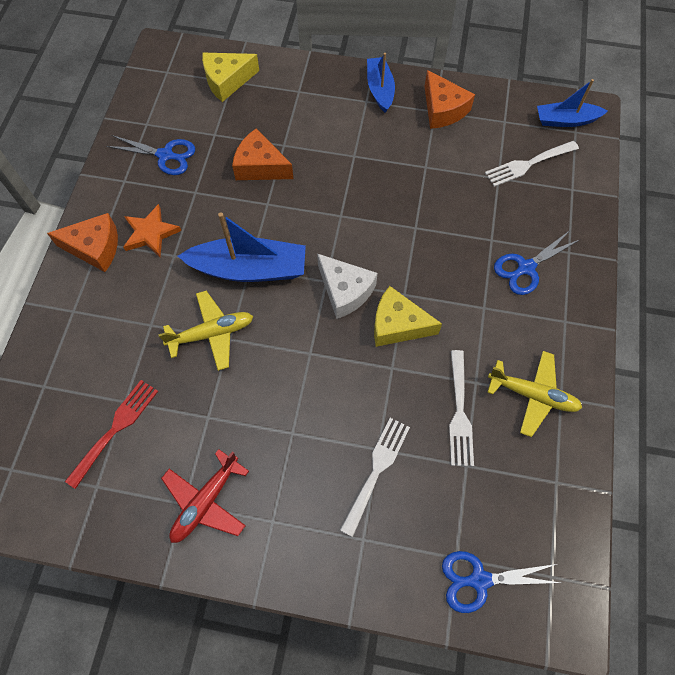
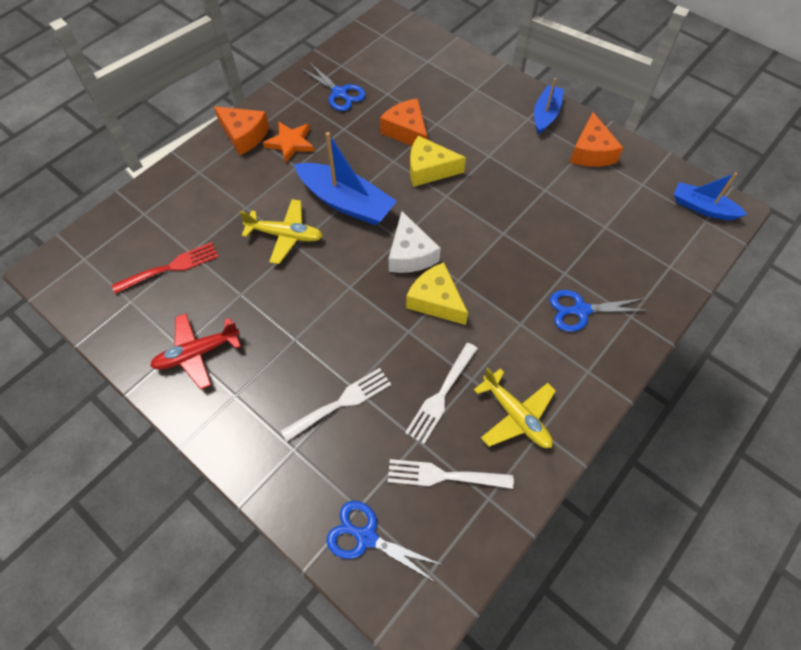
camera: 30 degrees right, 5 degrees down
(227, 81) = (423, 59): yellow cheese -> yellow cheese (429, 169)
(528, 164) = (640, 228): white fork -> white fork (443, 476)

